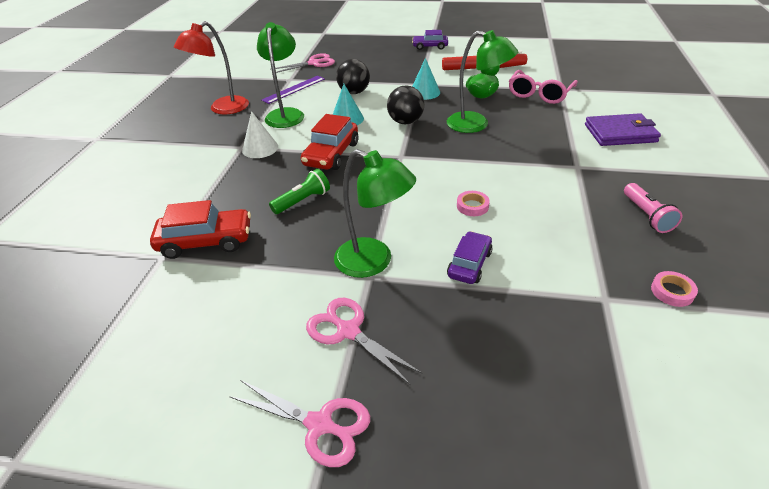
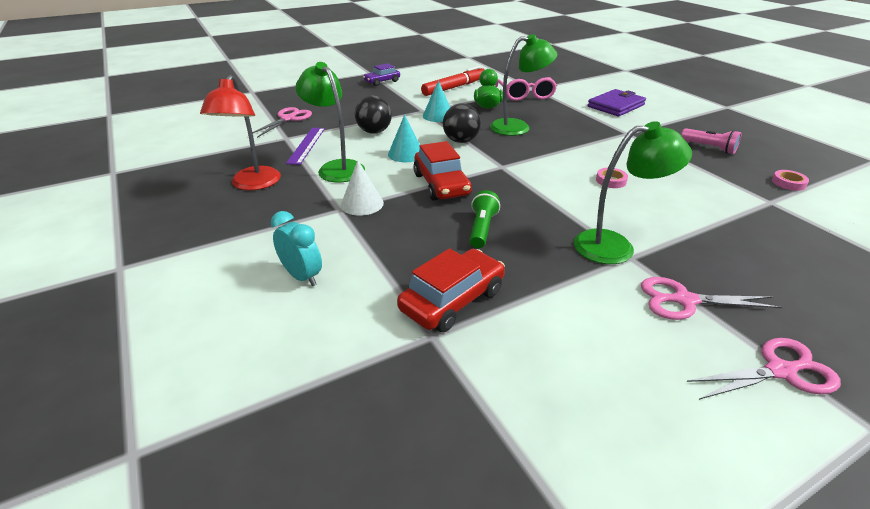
camera: 40 degrees left, 5 degrees down
(159, 184) = (302, 276): none -> turquoise clock
(469, 264) = (674, 217): purple car -> none

